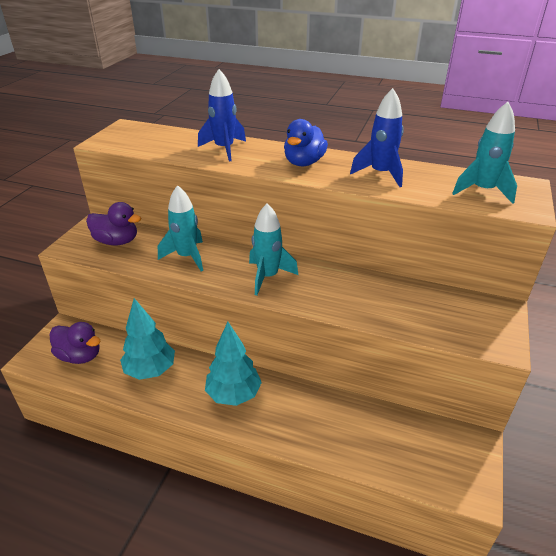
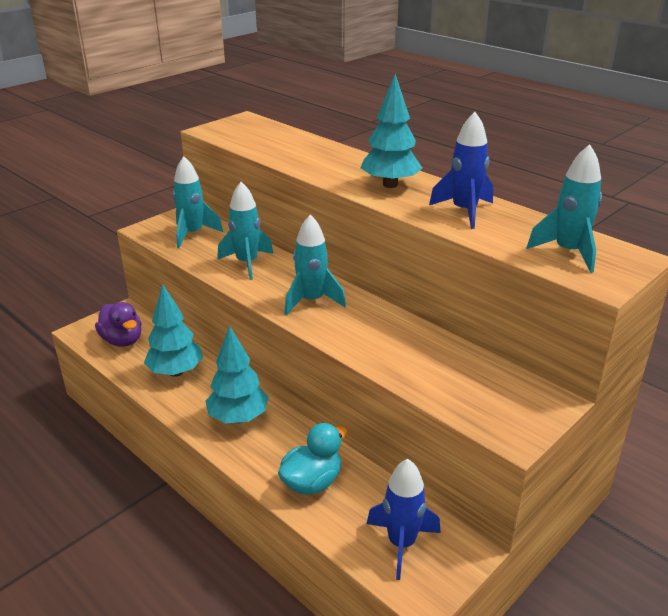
camera: 25 degrees right, 5 degrees down
(117, 241) = (193, 234): purple duck -> turquoise rocket
(224, 149) = (320, 157): blue rocket -> blue rocket (401, 543)
(304, 163) = (390, 185): blue duck -> turquoise tree
(331, 430) = (312, 482): none -> turquoise duck

